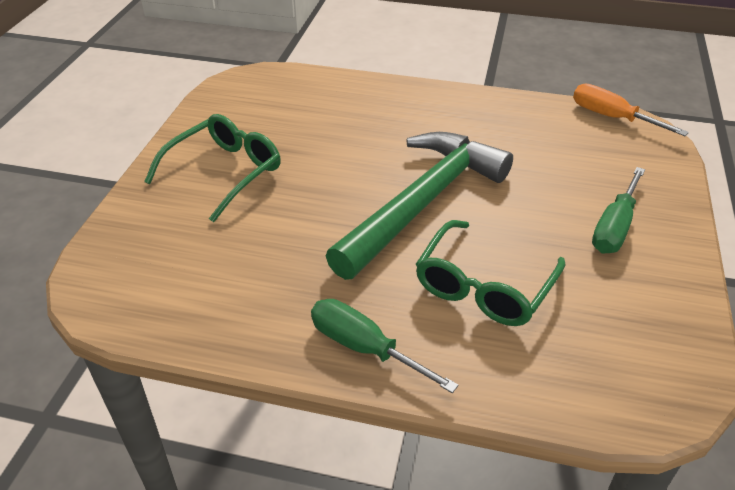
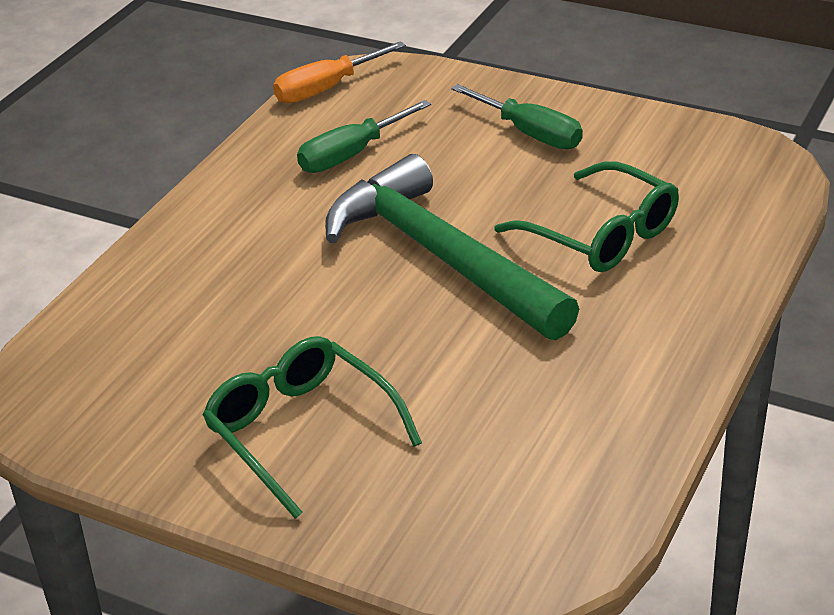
camera: 75 degrees left, 5 degrees down
(364, 348) = (678, 331): green screwdriver -> green screwdriver (351, 154)

